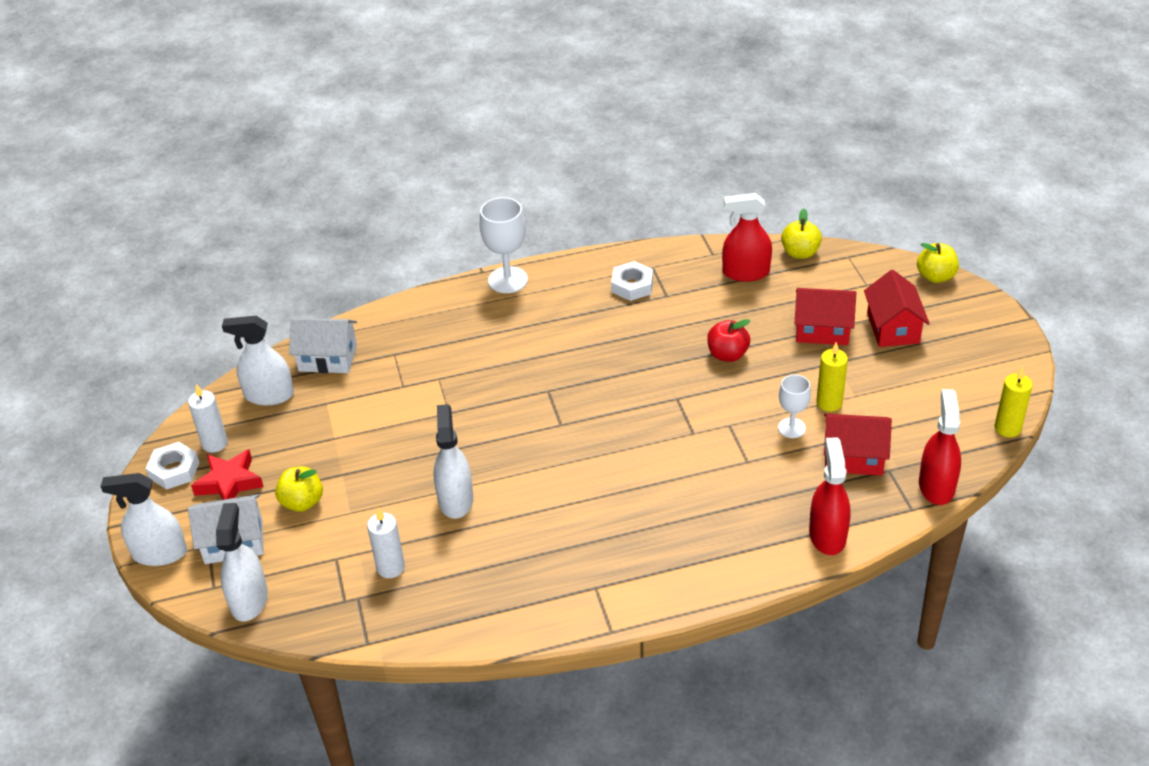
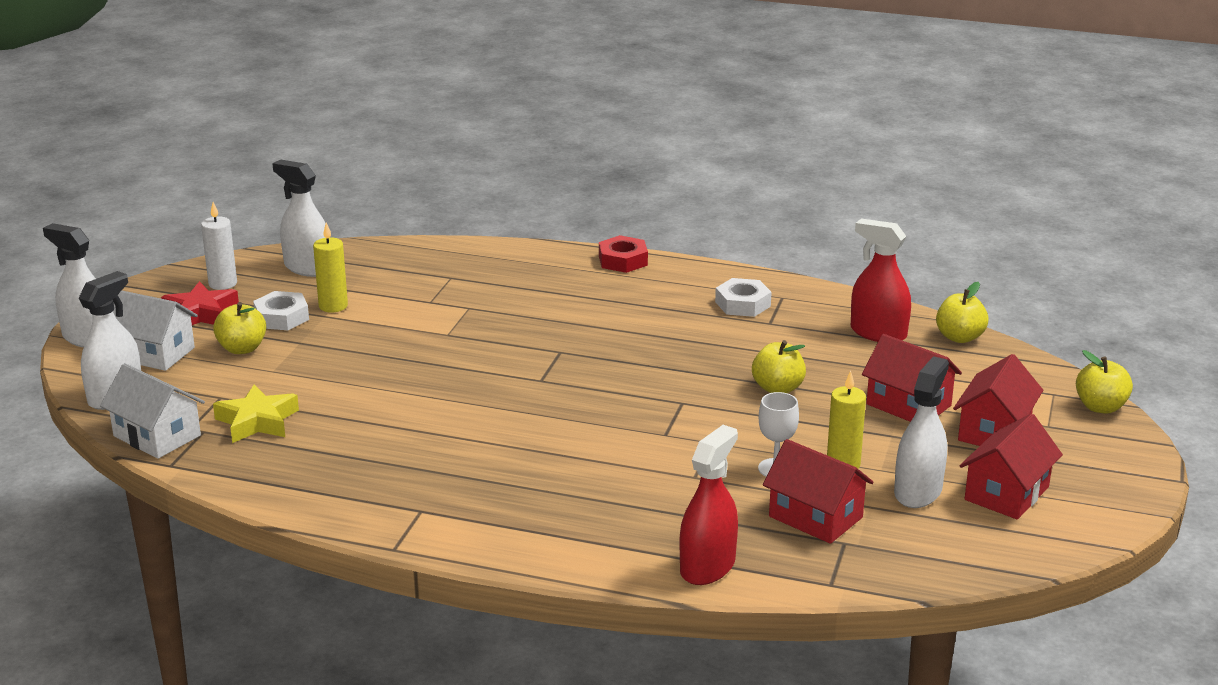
camera: 30 degrees right, 15 degrees down
(174, 470) = (169, 289): white nut -> white nut (282, 317)
(328, 358) = (389, 260): white house -> white house (157, 436)
(390, 567) = (257, 421): white candle -> yellow star
(455, 499) = (374, 397): white spray bottle -> white spray bottle (918, 491)
(508, 280) = (623, 260): white goblet -> red nut
(727, 354) = (777, 388): red apple -> yellow apple
(936, 486) = (883, 576): red spray bottle -> none
(945, 378) = (1007, 493): none -> red house
(1007, 428) = (1032, 562): yellow candle -> yellow candle (333, 306)

